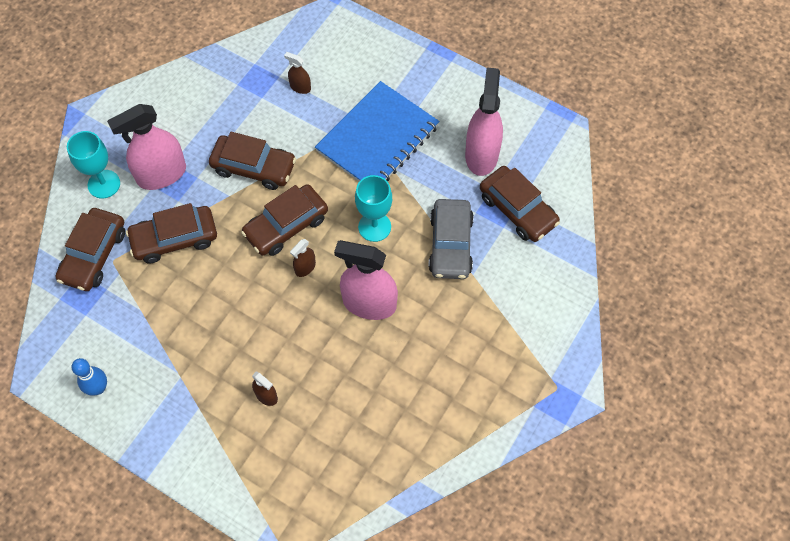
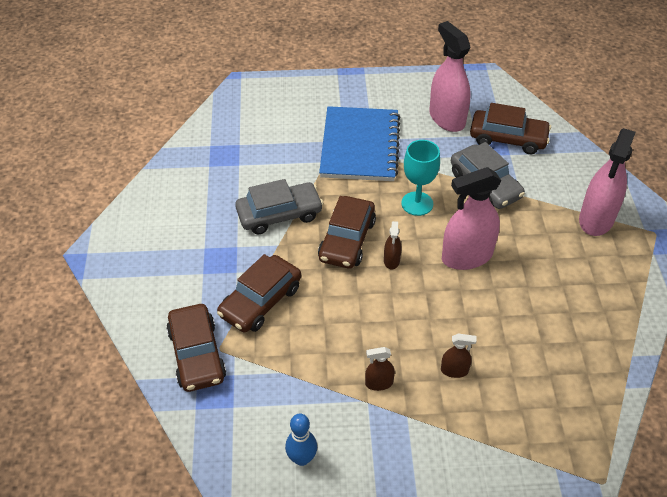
camera: 35 degrees left, 15 degrees down
(104, 184) = (155, 295): turquoise goblet -> none
(162, 174) = (203, 260): pink spray bottle -> pink spray bottle (596, 219)
(254, 167) = (279, 214): brown car -> grey car
(300, 87) = (264, 143): brown spray bottle -> brown spray bottle (379, 383)

